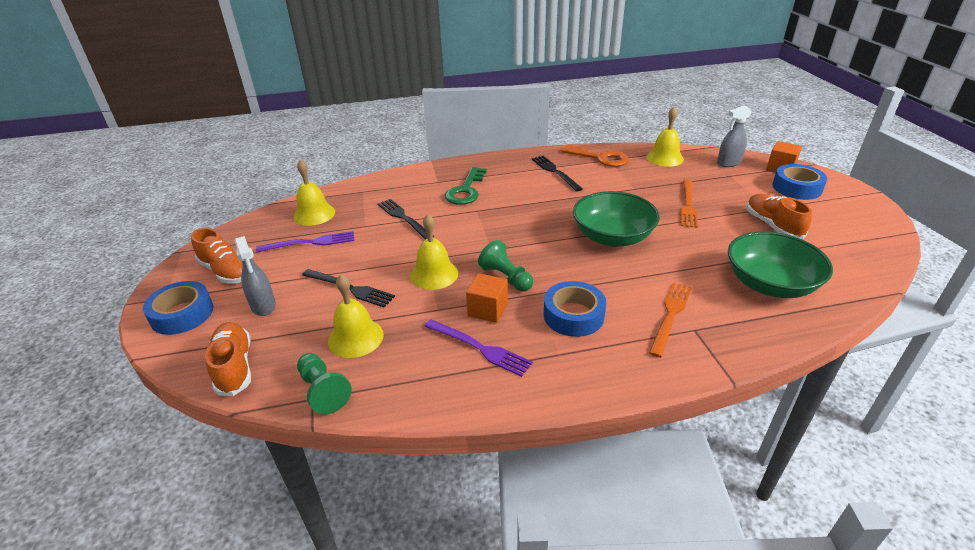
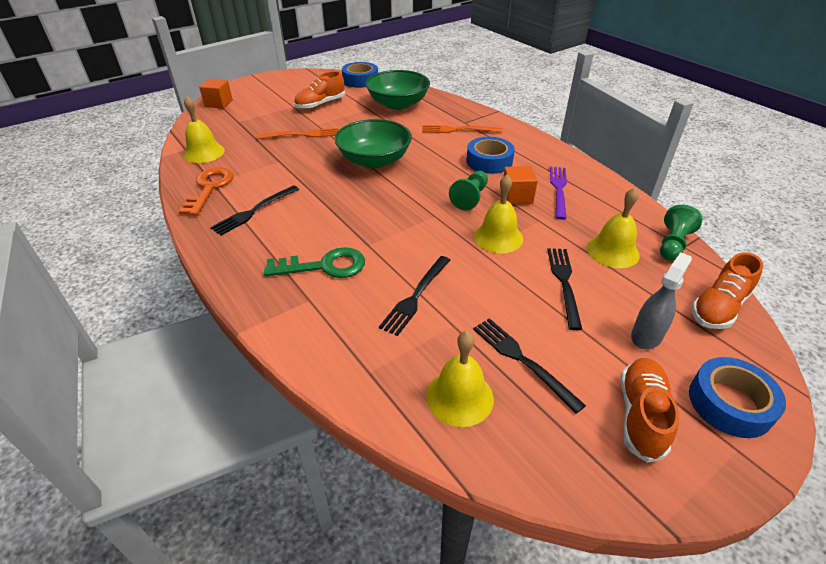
camera: 115 degrees left, 5 degrees up
(311, 243) = (522, 360): purple fork -> black fork
(728, 163) = (211, 123): grey spray bottle -> none
(796, 188) = (254, 98): blue tape -> blue tape (360, 80)

